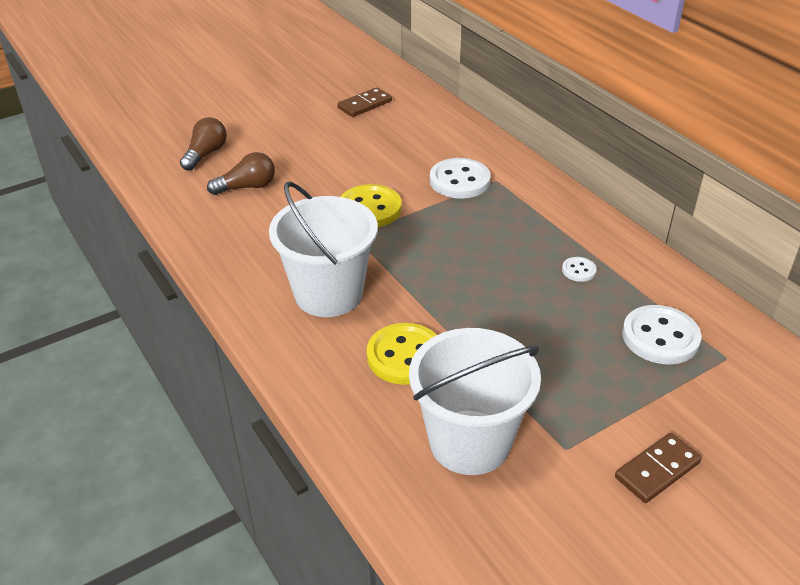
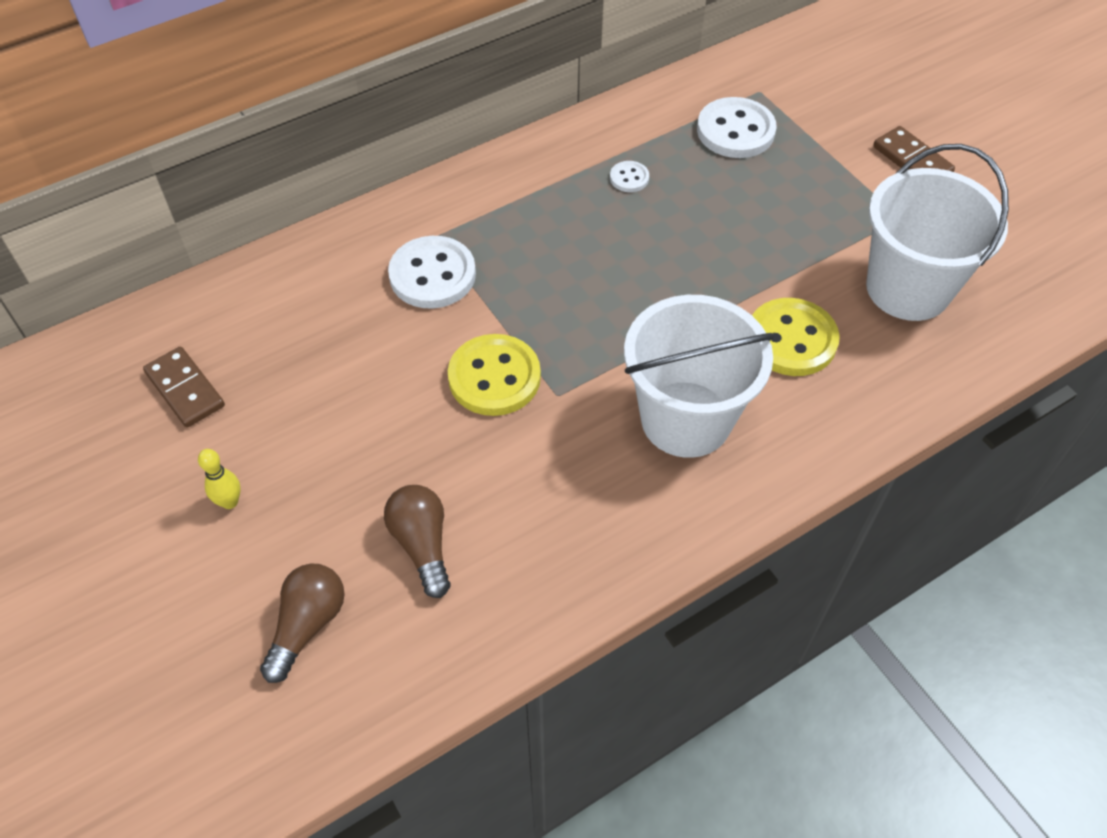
camera: 90 degrees left, 15 degrees up
(206, 154) = (307, 625): brown light bulb -> brown light bulb turned 90 degrees clockwise
(287, 125) = (230, 502): none -> yellow bowling pin

